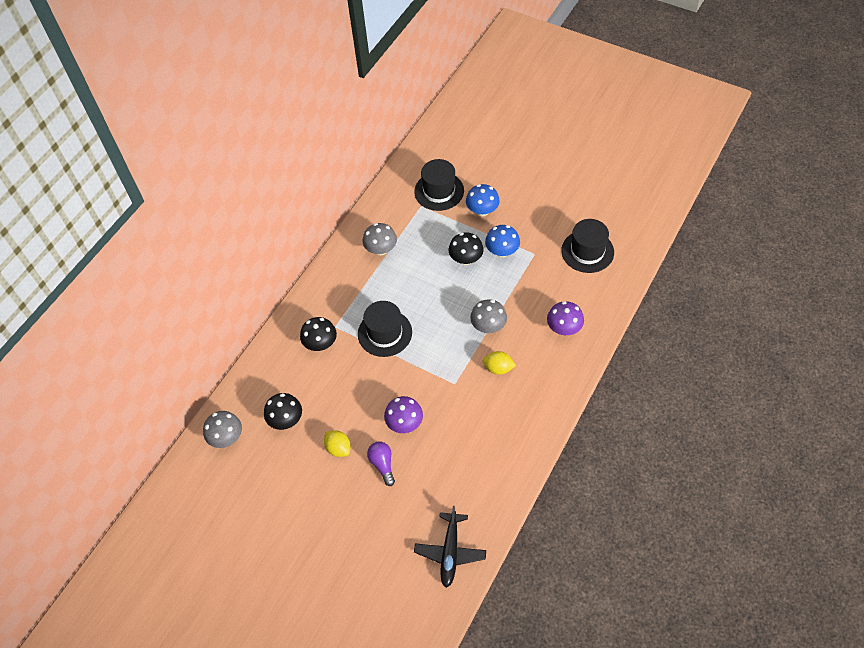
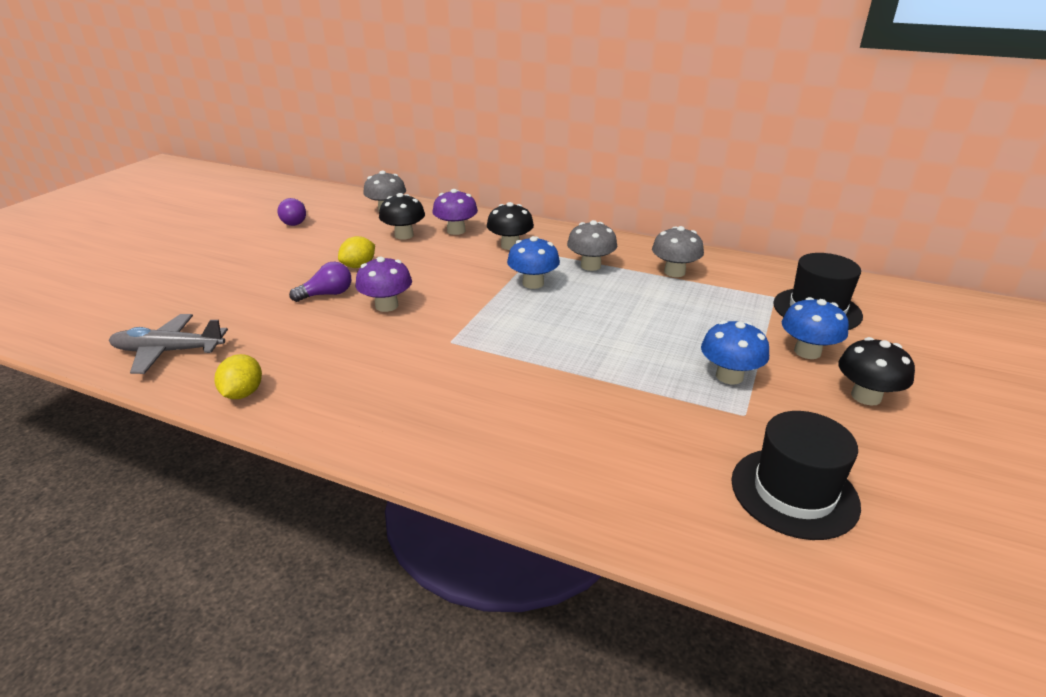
camera: 80 degrees right, 25 degrees down
(235, 513) = (295, 221): none -> purple light bulb
(385, 333) = (533, 283): black hat -> blue mushroom
(450, 552) = (168, 351): black plane -> grey plane
(466, 259) = (693, 340): black mushroom -> black mushroom (866, 396)
(488, 326) = (563, 368): grey mushroom -> grey mushroom (590, 266)
(498, 368) = (479, 381): yellow lemon -> yellow lemon (243, 393)
(564, 328) = (577, 459): purple mushroom -> purple mushroom (456, 231)

